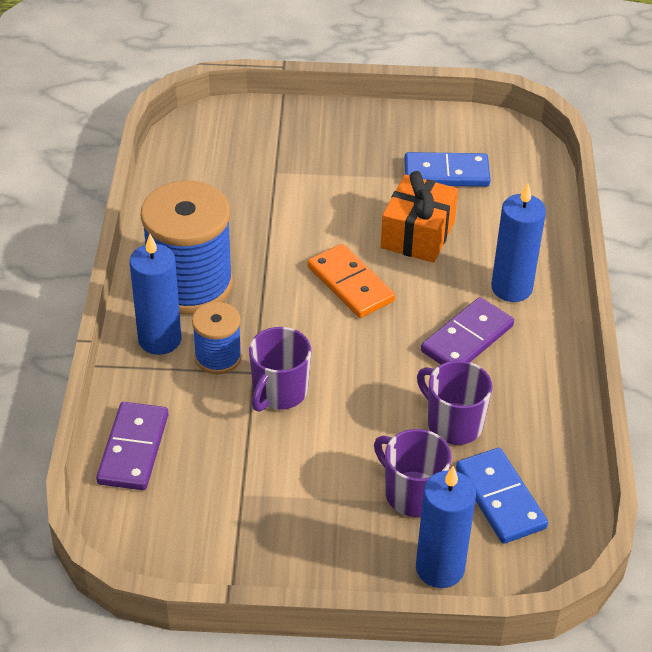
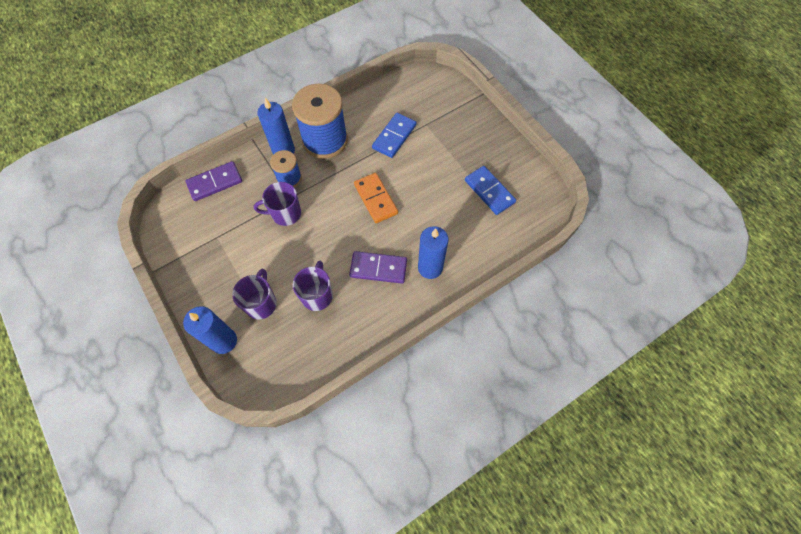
camera: 55 degrees right, 20 degrees up
(350, 284) = (376, 199): orange domino -> orange domino turned 45 degrees counterclockwise
(417, 234) = (433, 205): orange gift -> none
(500, 498) = (283, 342): blue domino -> blue domino (394, 136)

